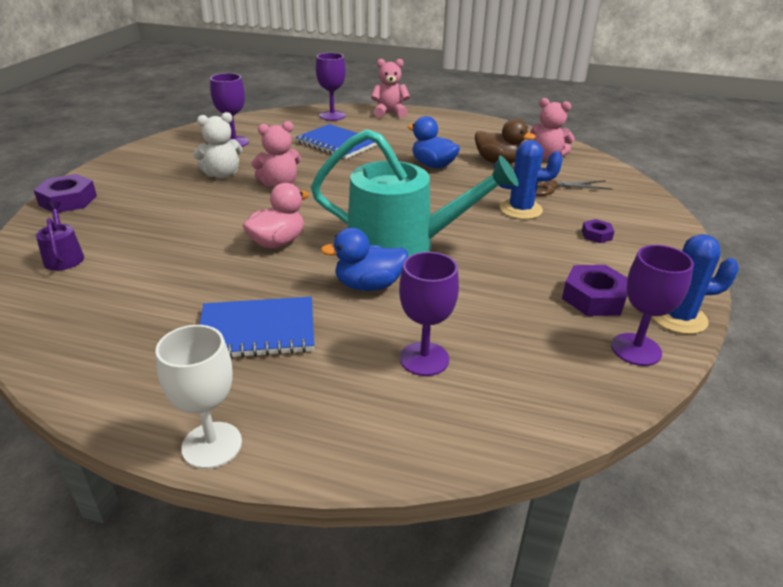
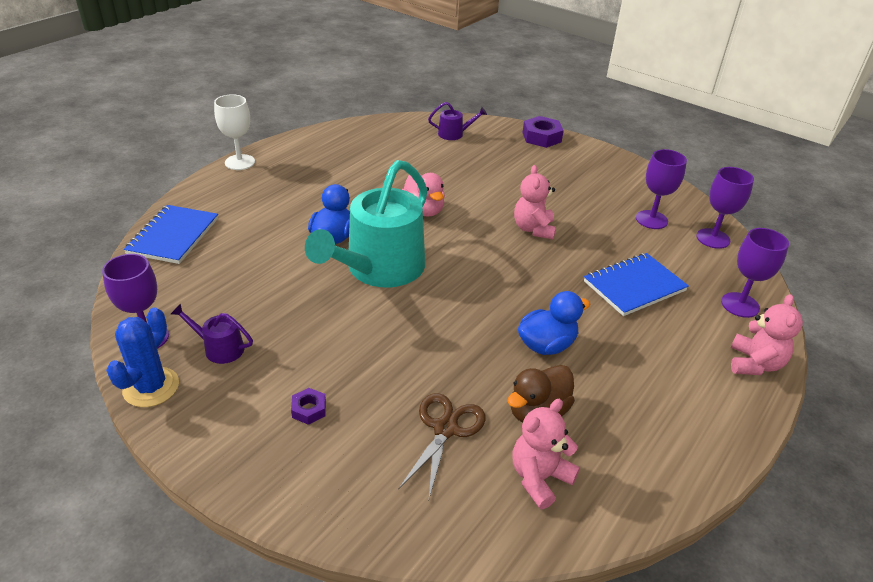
camera: 110 degrees right, 5 degrees up
(222, 174) = (568, 203): white teddy bear -> none
(257, 331) = (318, 186): blue notebook -> blue notebook (173, 236)
(424, 359) = (235, 238): purple goblet -> purple goblet (713, 238)
(520, 209) = (399, 373): blue cactus -> none
(594, 298) = (219, 348): purple nut -> purple watering can

